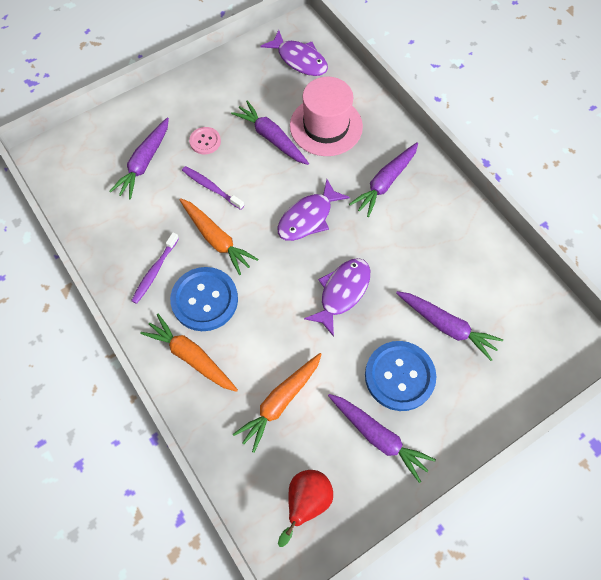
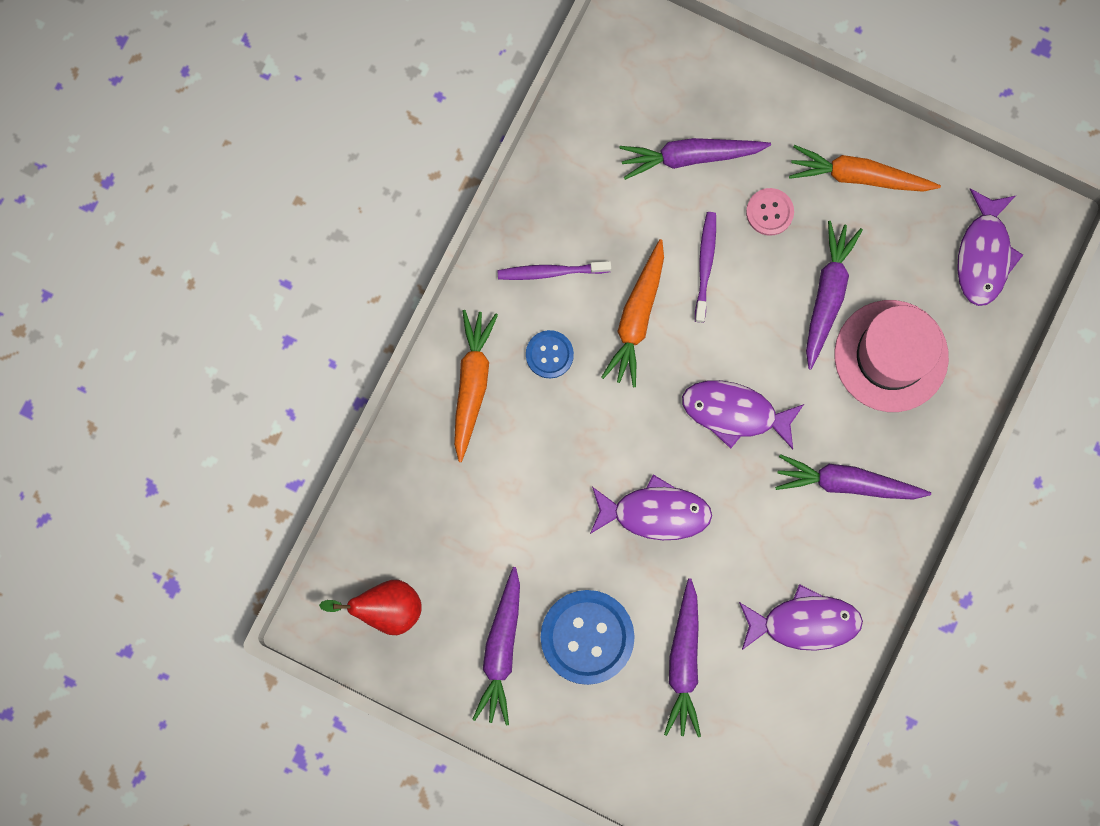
camera: 60 degrees right, 15 degrees up
(204, 300) = (549, 354): blue button -> blue button, size x0.52
(280, 402) = (478, 517): orange carrot -> orange carrot (859, 176)
(457, 246) = (804, 622): none -> purple fish

